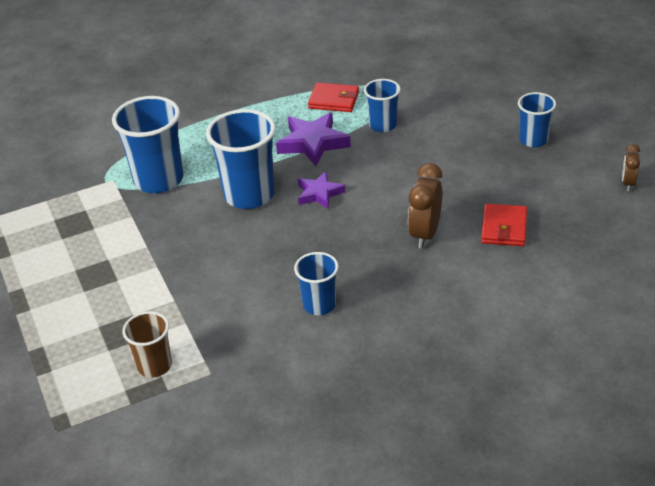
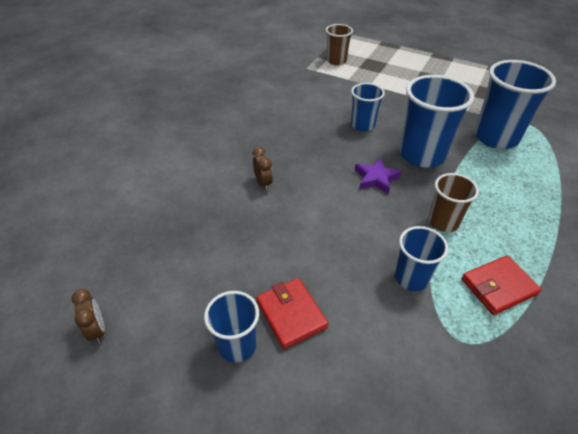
camera: 140 degrees right, 5 degrees up
(313, 143) = (443, 222): purple star -> brown cup
(319, 305) = (287, 113): blue cup -> blue cup (362, 125)
(425, 234) = (263, 183): brown clock -> brown clock, size x0.57
(503, 228) = (203, 216): red wallet -> red wallet (291, 314)

